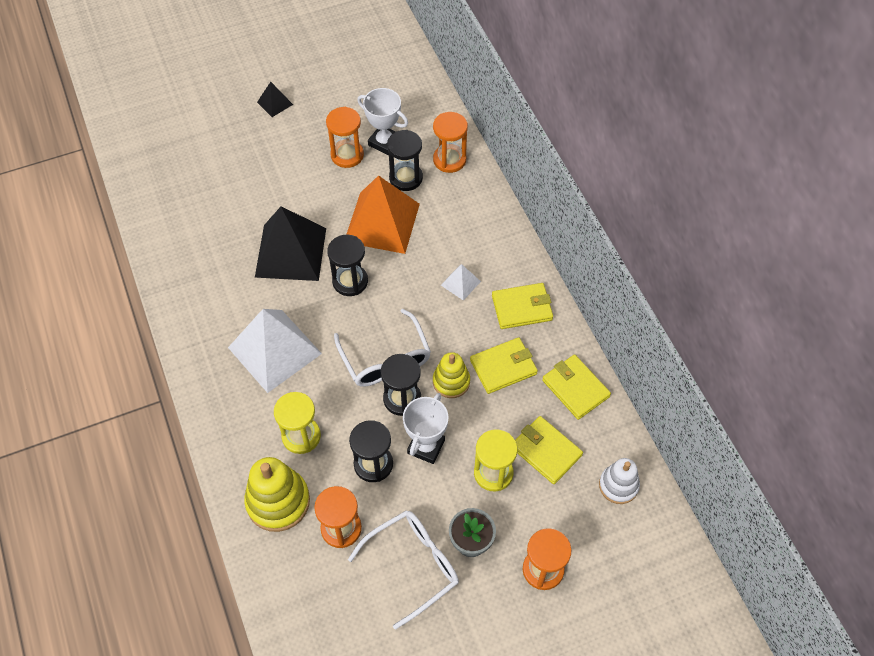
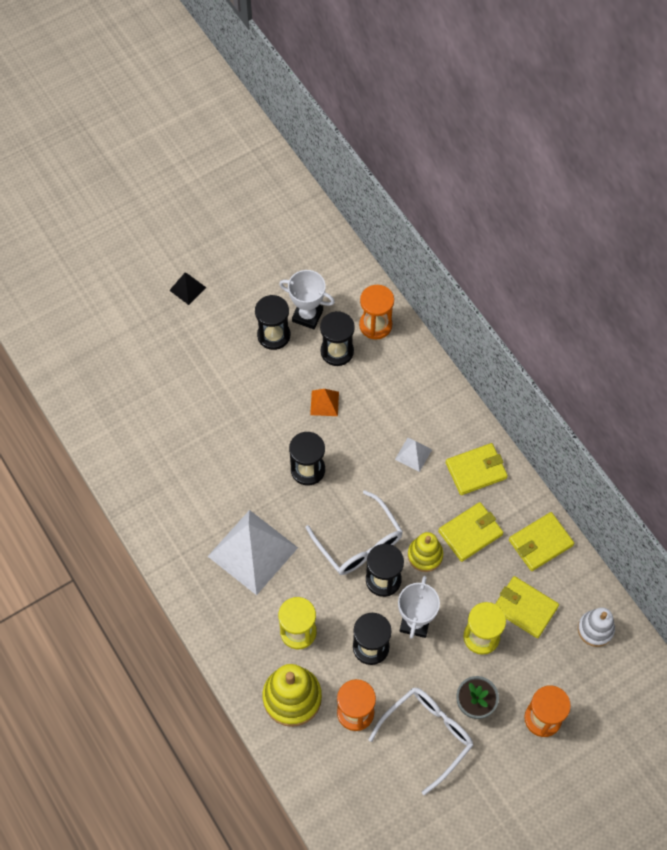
camera: 10 degrees left, 5 degrees up
(291, 252) = (243, 448): black pyramid -> none
(347, 155) = (273, 335): orange hourglass -> black hourglass
(382, 222) = (324, 403): orange pyramid -> orange pyramid, size x0.45
(575, 388) = (540, 543): yellow wallet -> yellow wallet turned 75 degrees counterclockwise

